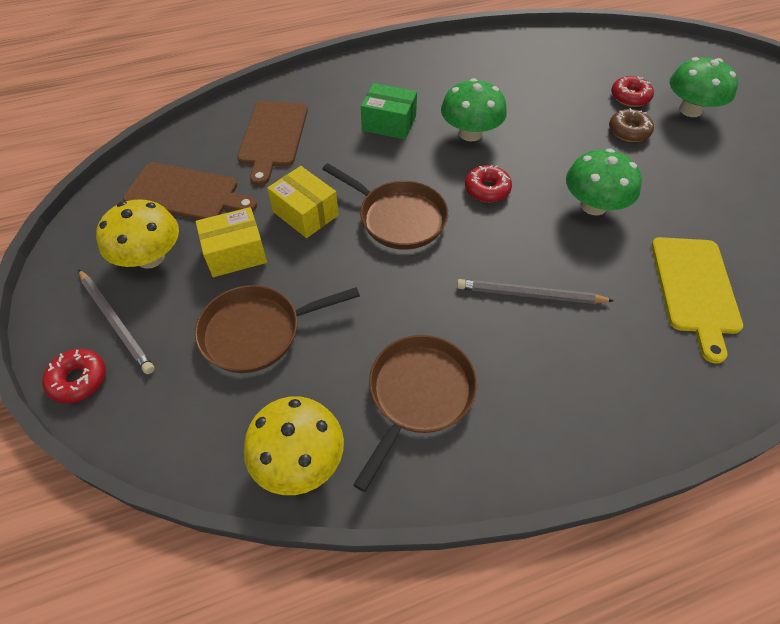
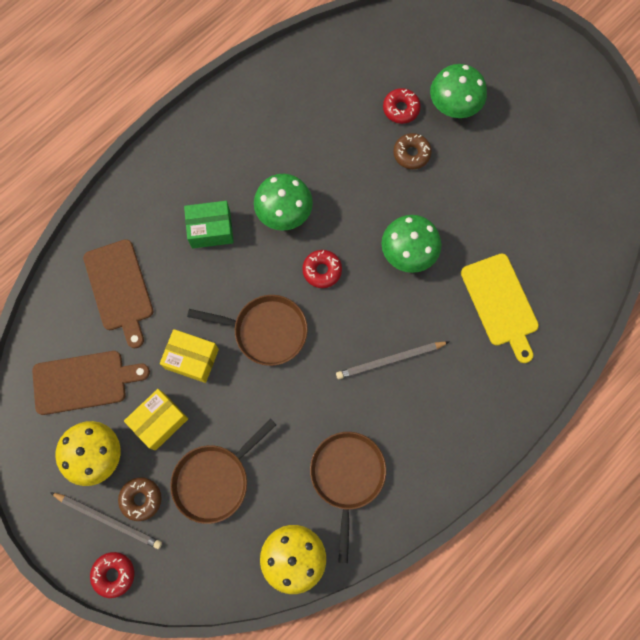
camera: 25 degrees left, 20 degrees up
(164, 317) = (141, 499): none -> brown donut

